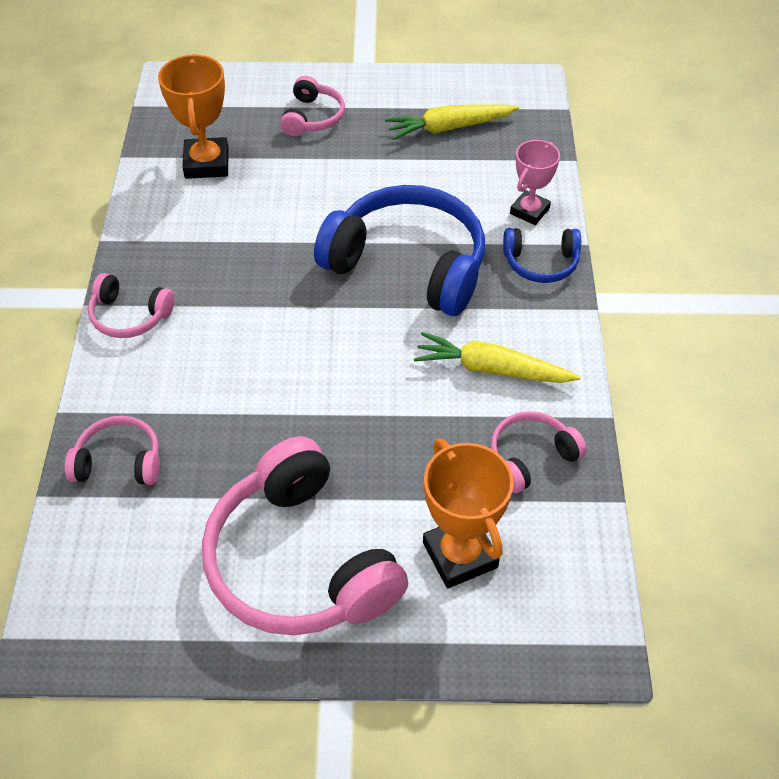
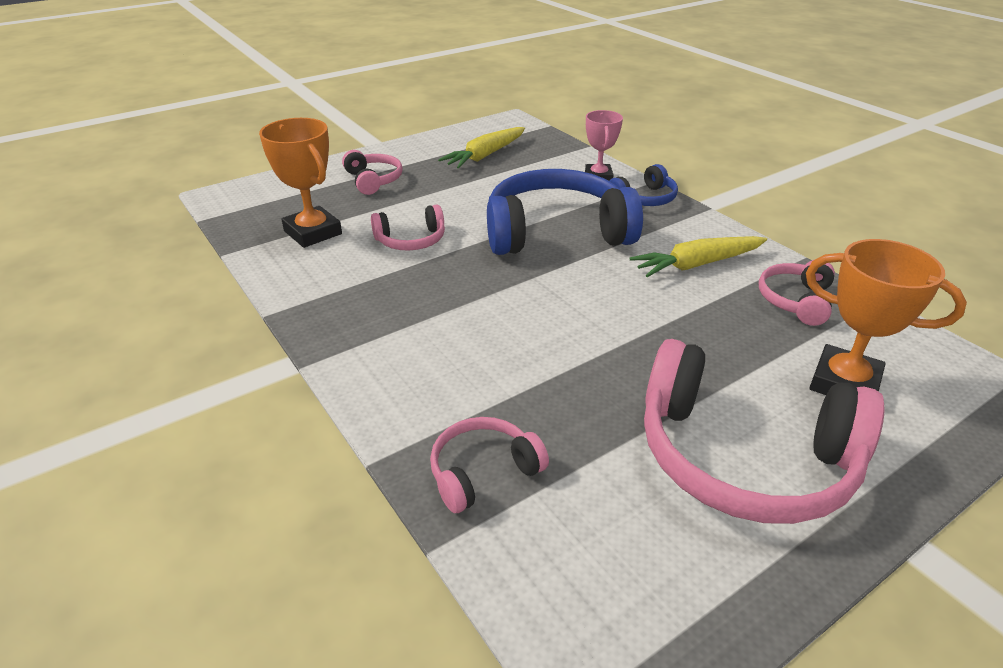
camera: 35 degrees left, 15 degrees down
(130, 316) = (359, 356): pink headphones -> pink headphones (411, 240)

